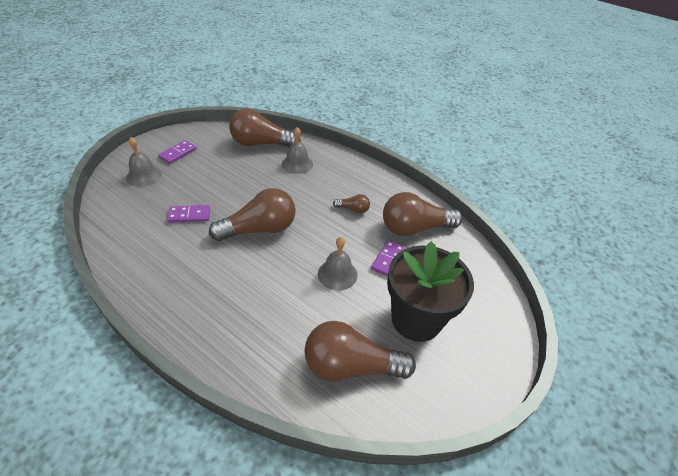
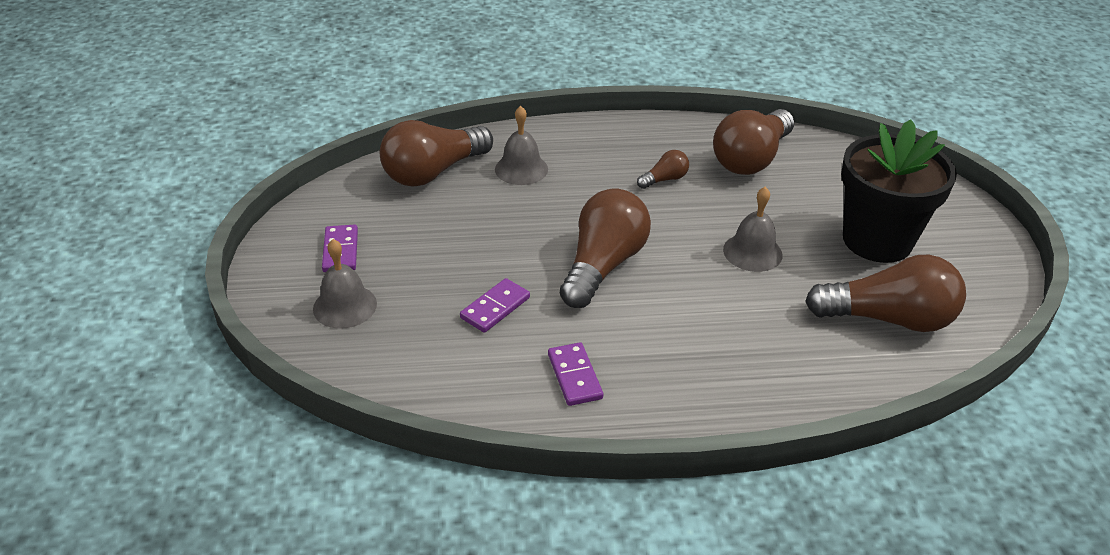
camera: 40 degrees left, 5 degrees down
(351, 366) = (888, 319): brown light bulb -> brown light bulb turned 135 degrees counterclockwise
(388, 259) = (774, 206): purple domino -> purple domino (574, 376)

